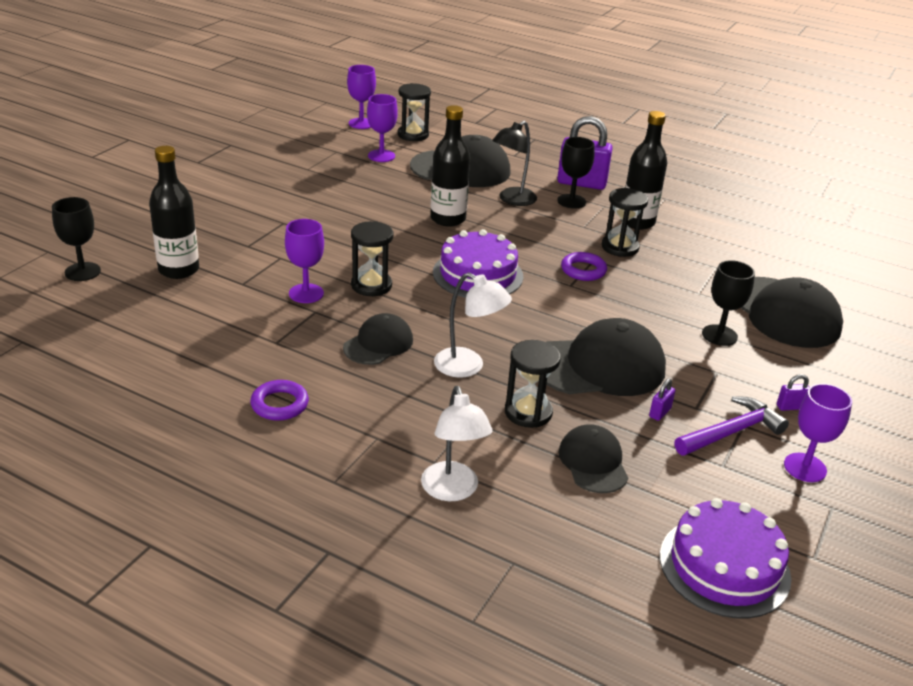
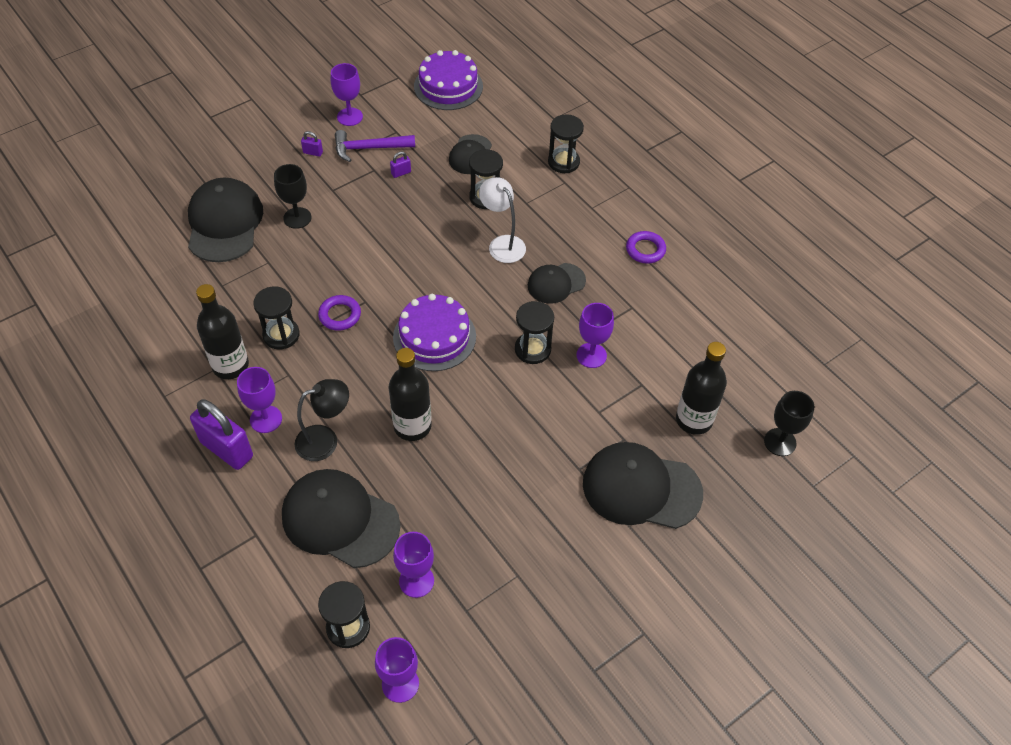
camera: 155 degrees left, 20 degrees up
(452, 491) = (563, 162): white lamp -> black hourglass
(571, 201) = (266, 419): black goblet -> purple goblet
(599, 366) = (409, 217): black cap -> black cap (641, 488)

